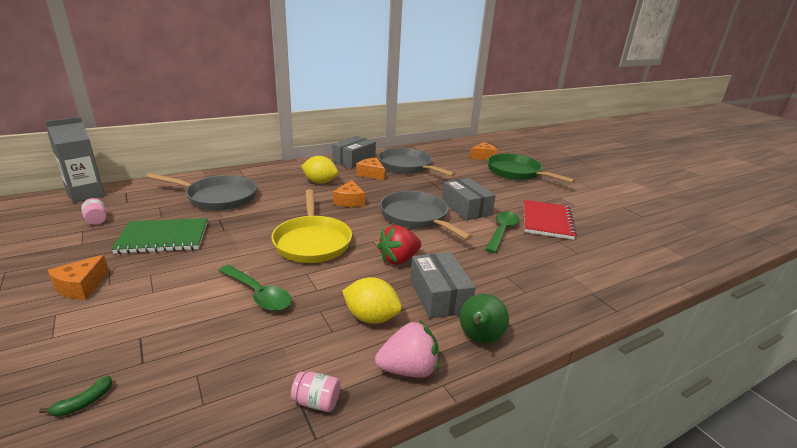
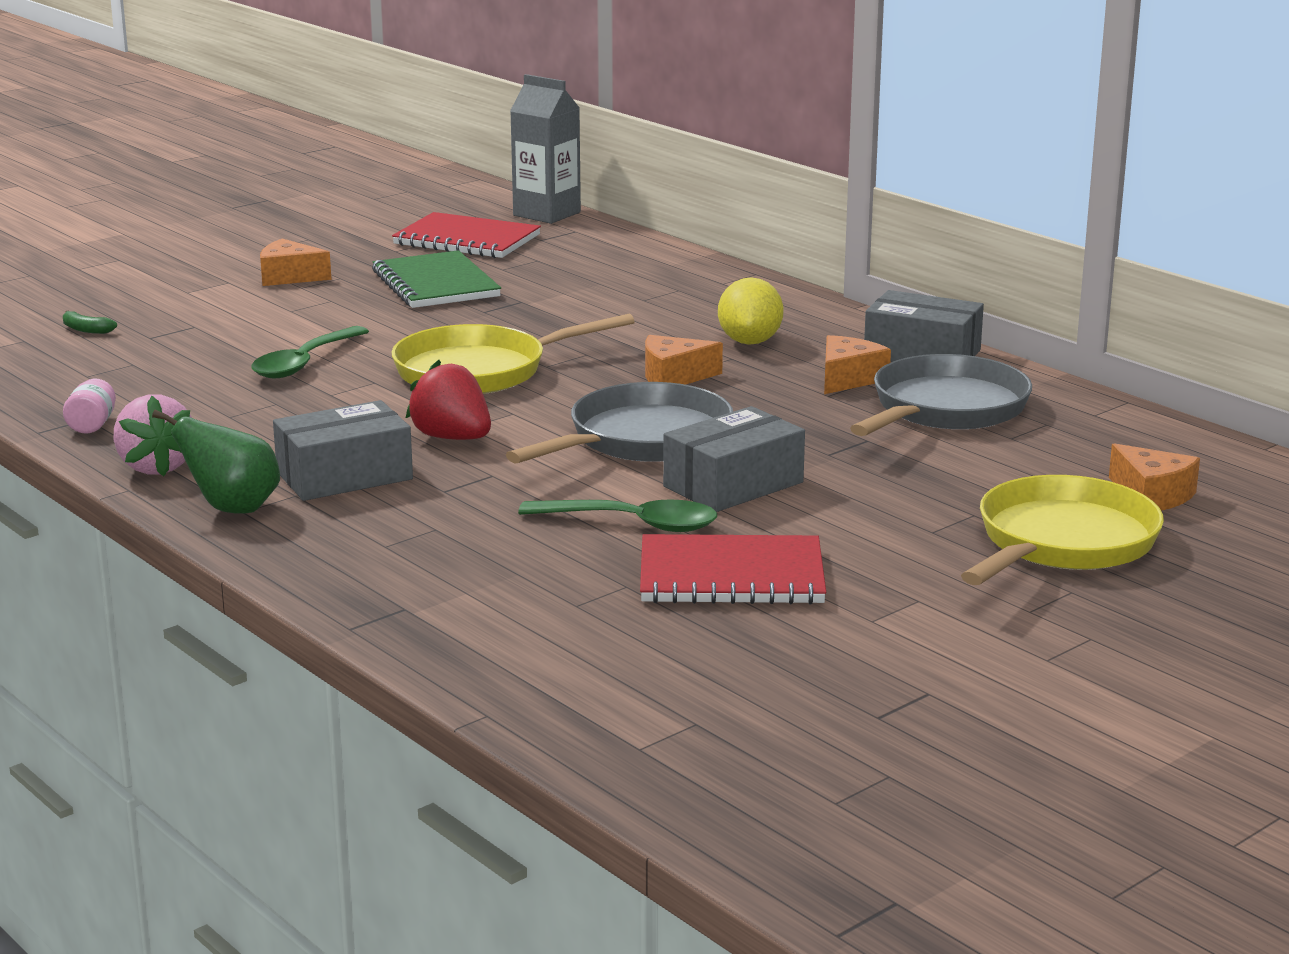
camera: 80 degrees right, 5 degrees down
(97, 220) = (467, 240): pink jar -> red notebook
(218, 197) = (604, 285): grey pan -> none
(371, 317) = (268, 435): yellow lemon -> none
(516, 172) = (1062, 543): green pan -> yellow pan

